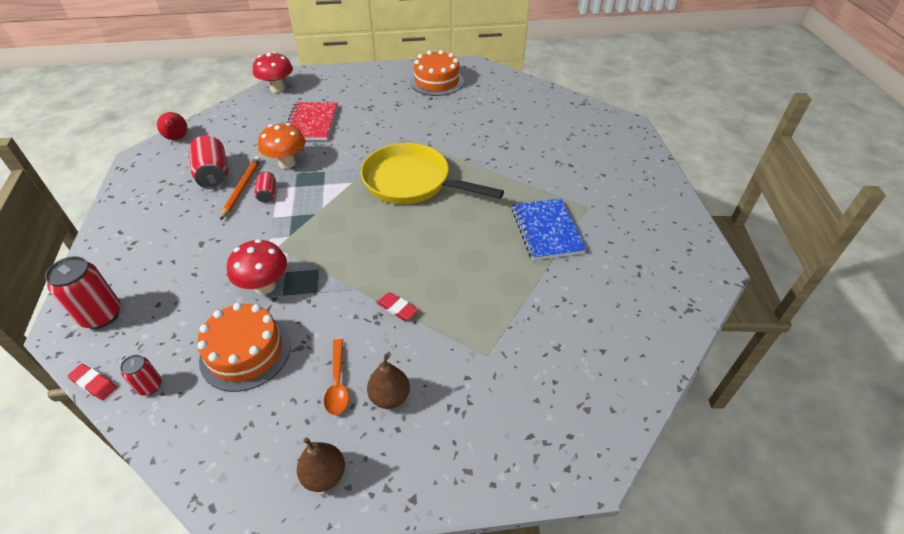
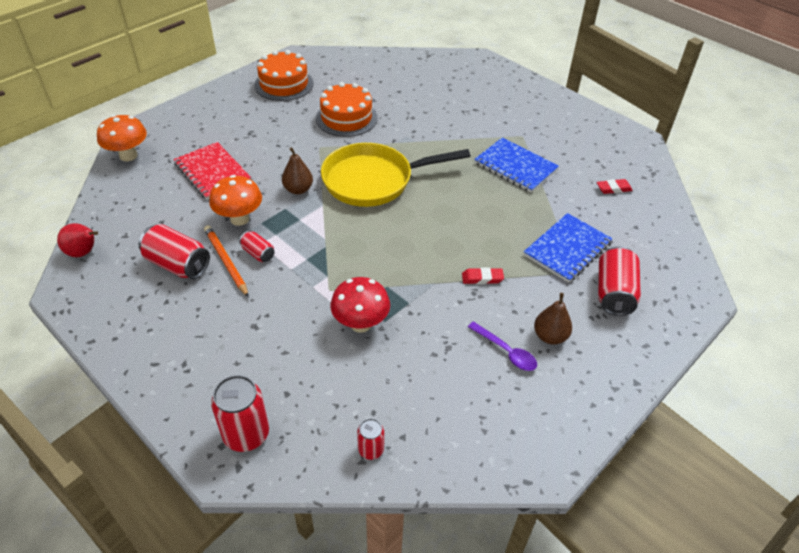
camera: 40 degrees left, 0 degrees up
(94, 384) = (320, 481): red eraser -> red eraser (613, 189)
(245, 352) = (412, 377): orange cake -> orange cake (346, 118)
(277, 89) = (128, 156): red mushroom -> orange mushroom
(324, 475) = (570, 409): brown pear -> brown pear (298, 189)
(337, 383) = (506, 352): orange spoon -> purple spoon
(499, 399) = (614, 293): none -> red can
(504, 330) = (567, 249): none -> blue notebook

